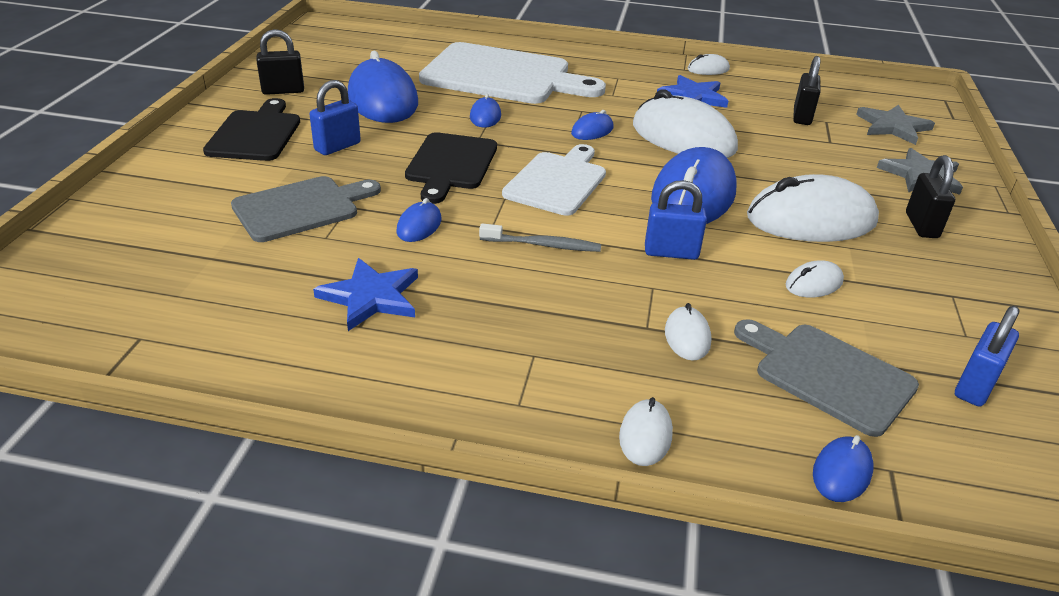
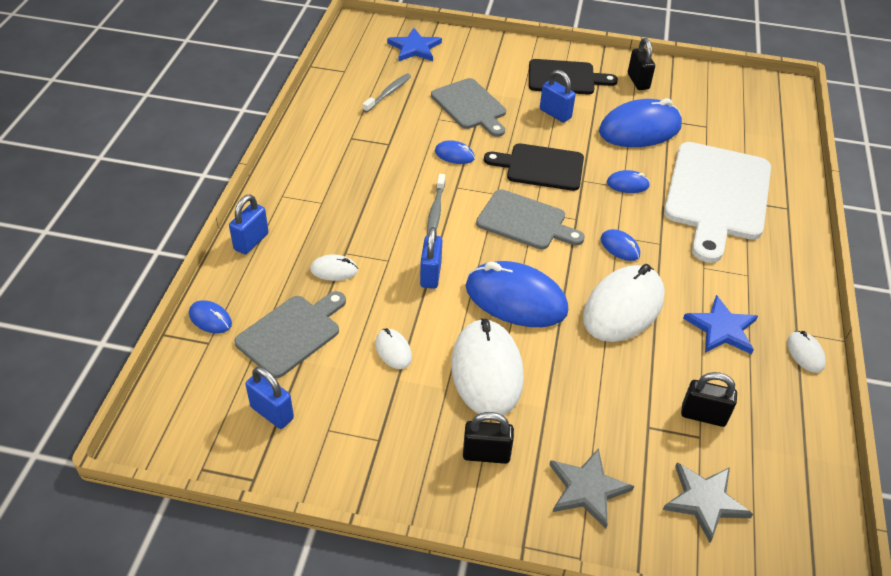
camera: 90 degrees right, 10 degrees up
(237, 284) = (388, 93): none -> grey toothbrush
(371, 297) = (377, 140): blue star -> blue star (414, 48)
(557, 181) = (525, 221): white cutting board -> grey cutting board
(645, 435) = (251, 241): white mouse -> blue padlock

